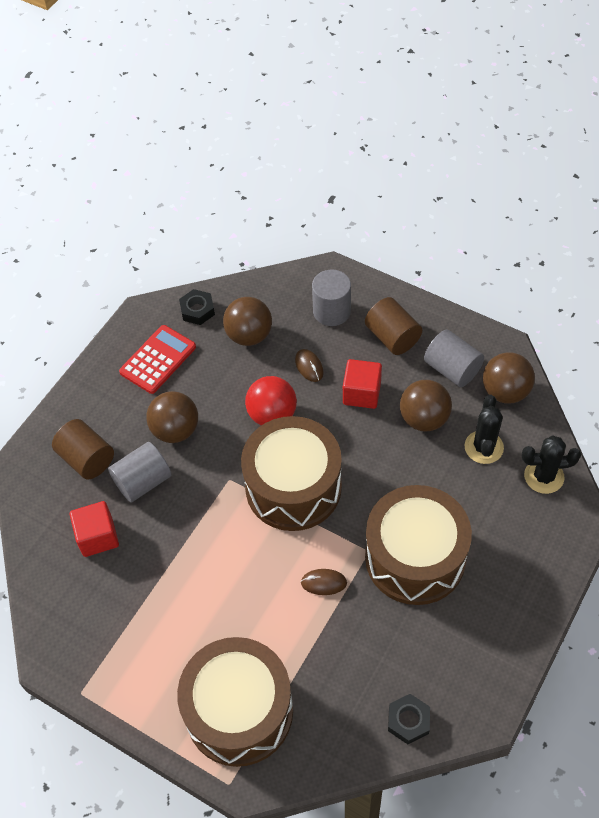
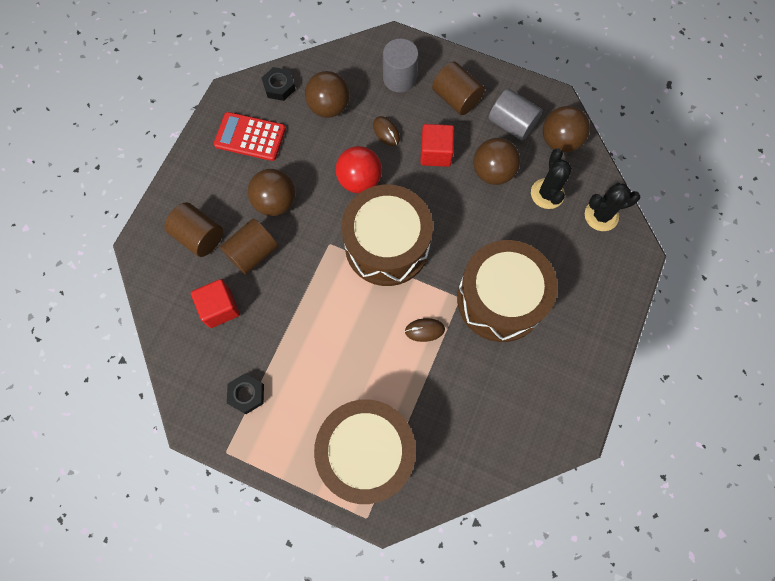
camera: 10 degrees left, 15 degrees up
(143, 481) = (253, 253): grey cylinder -> brown cylinder
(158, 360) = (250, 137): red calculator -> red calculator turned 105 degrees counterclockwise
(408, 720) = (512, 445): black nut -> black nut (246, 394)

